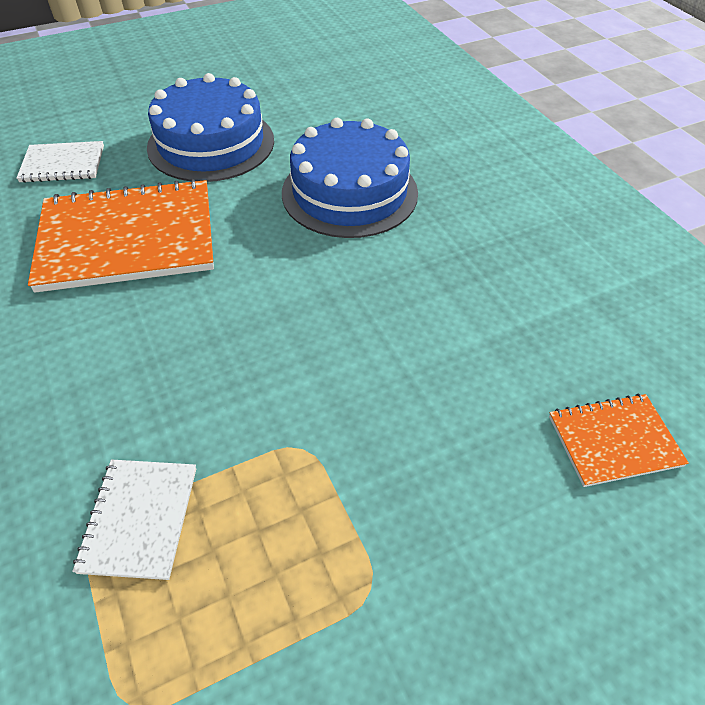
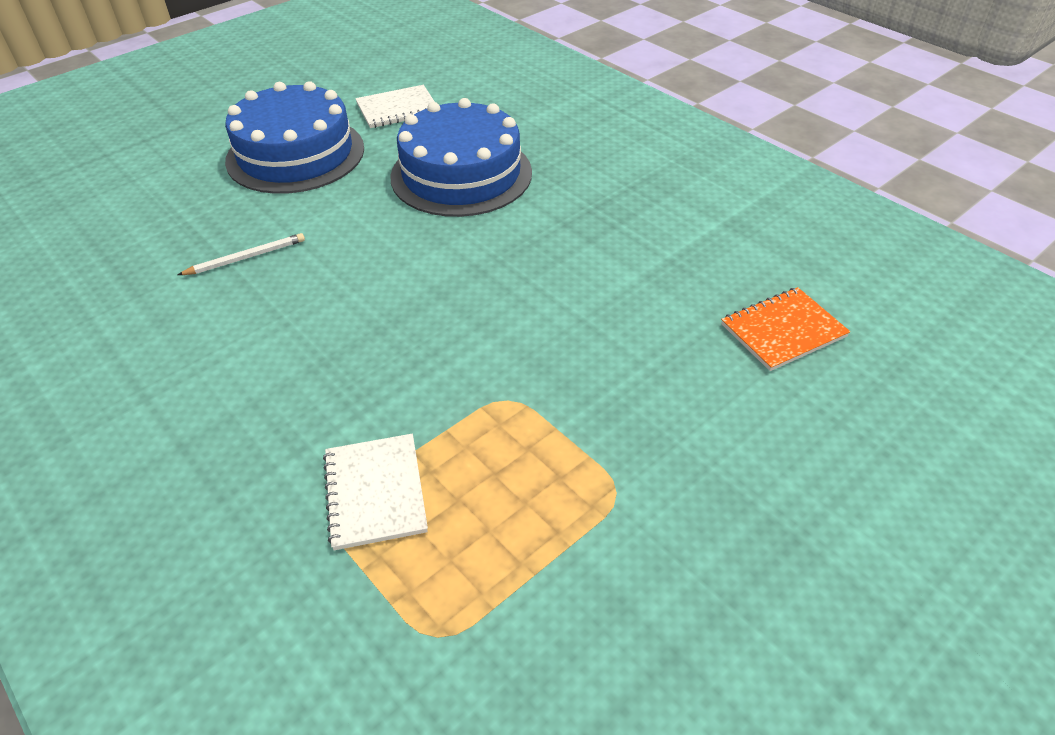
camera: 15 degrees left, 5 degrees down
(63, 164) = (137, 201): white notebook -> white notebook (397, 109)
(128, 238) = (246, 257): orange notebook -> white pencil

